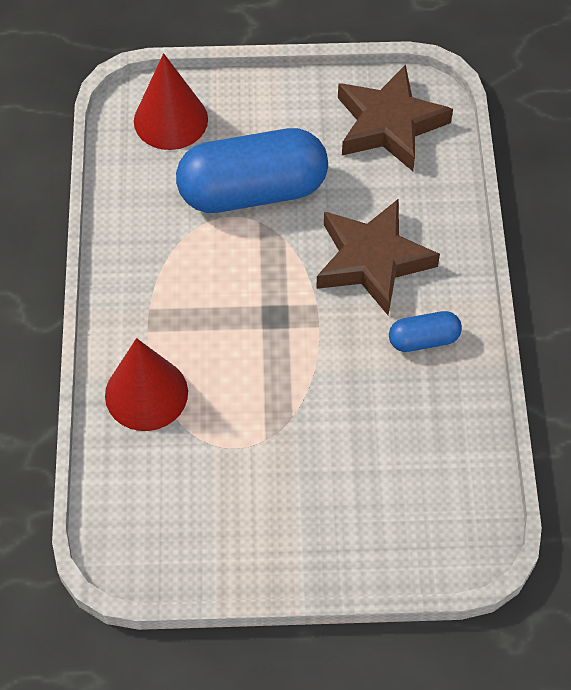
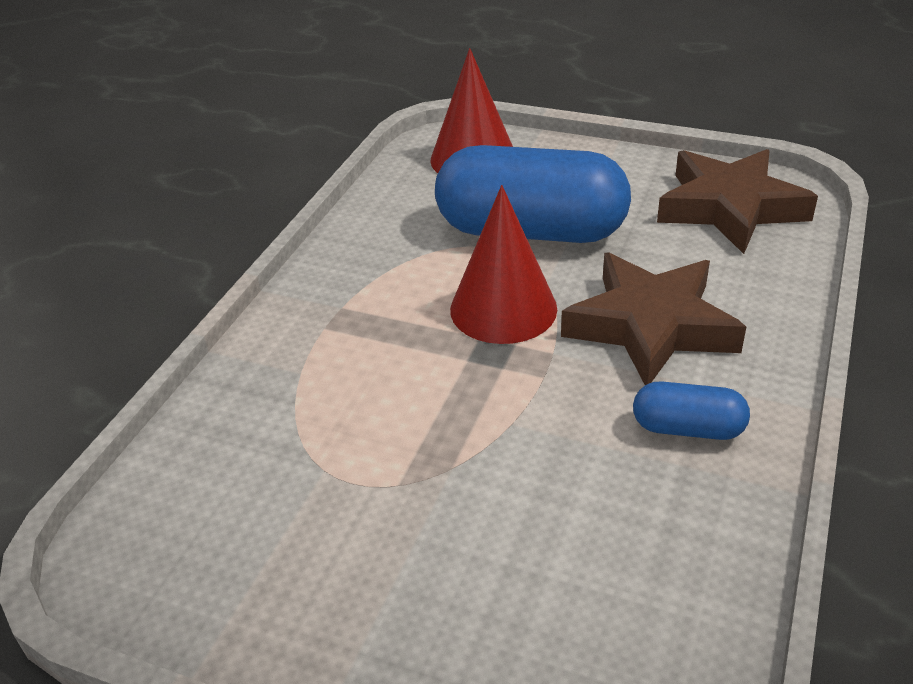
camera: 25 degrees right, 20 degrees down
(146, 393) = (278, 388): red cone -> red cone (503, 309)

